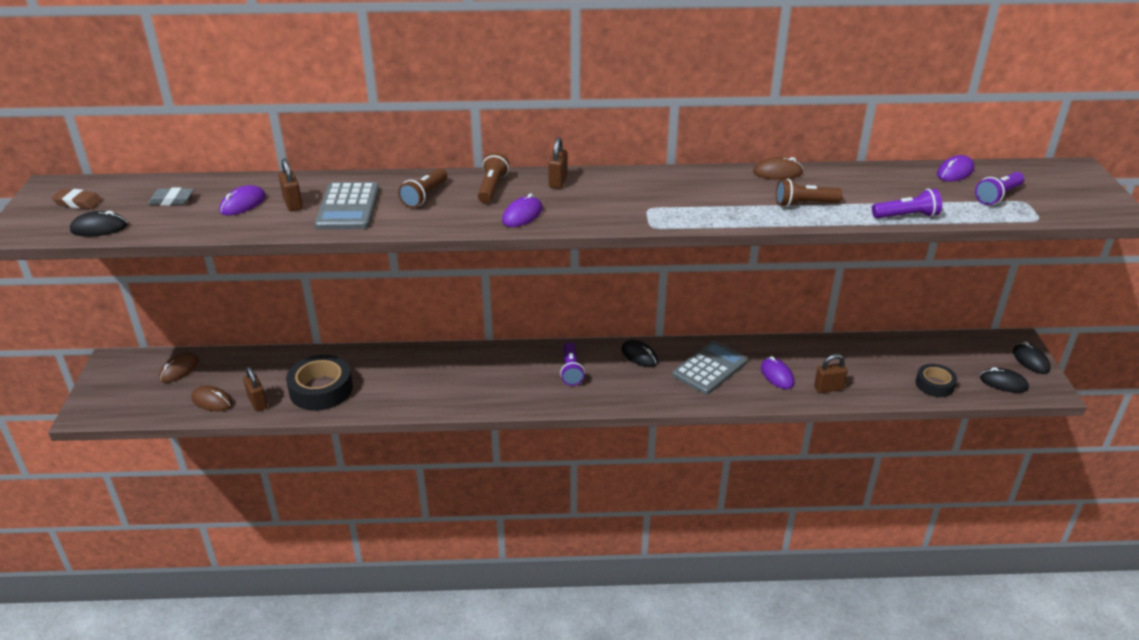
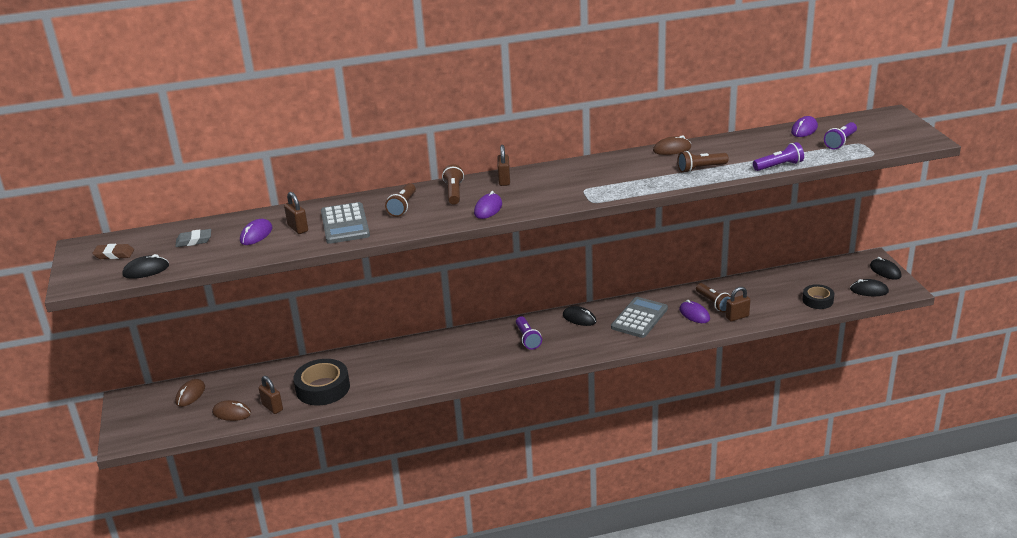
camera: 10 degrees left, 5 degrees down
(805, 365) = (713, 303): none -> brown flashlight

